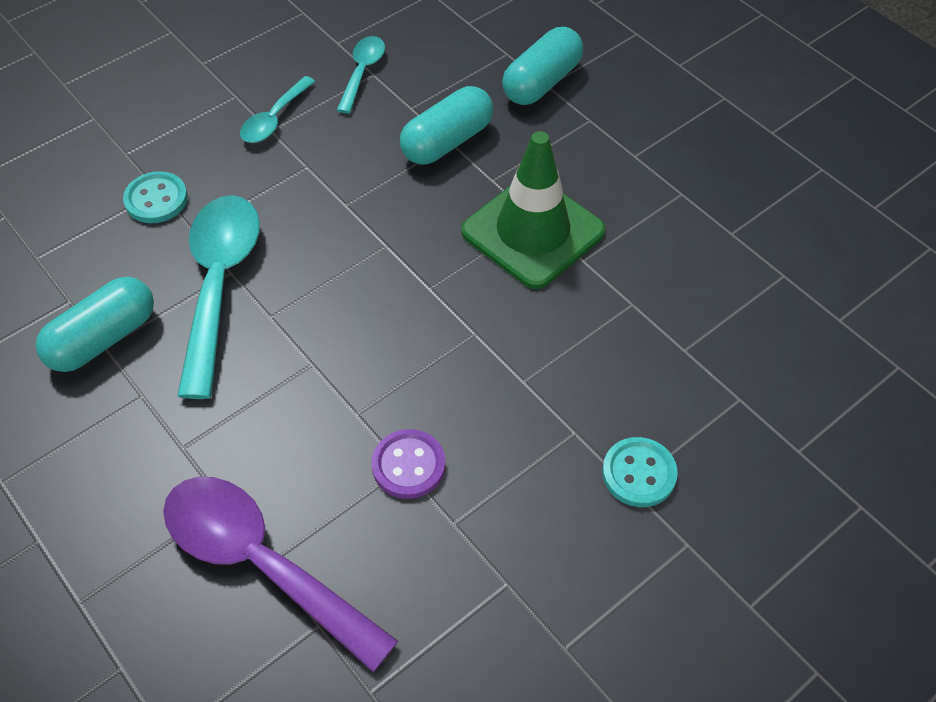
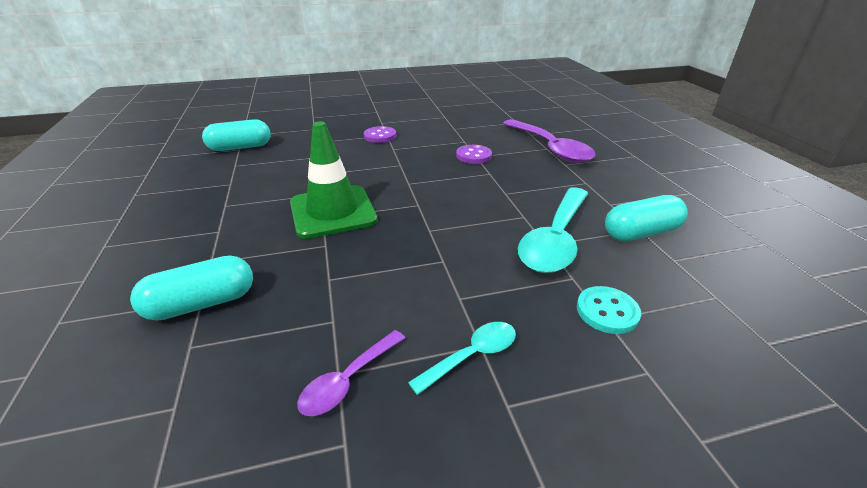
camera: 155 degrees left, 20 degrees down
(362, 72) = (348, 380): turquoise spoon -> purple spoon
(447, 141) = (331, 280): turquoise capsule -> turquoise capsule (240, 147)
(639, 473) = (380, 136): turquoise button -> purple button

